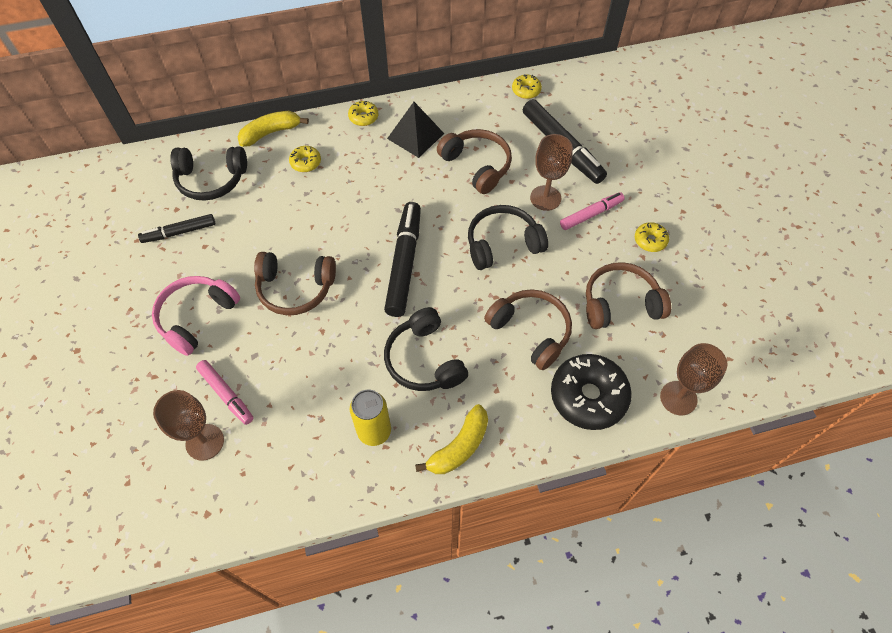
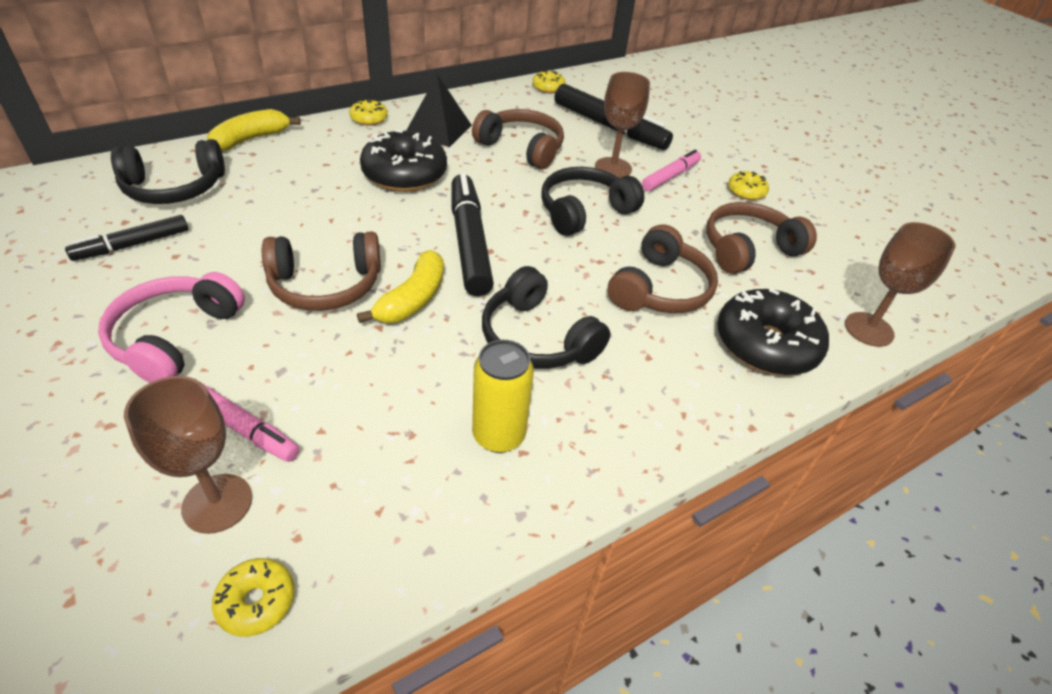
camera: 20 degrees left, 15 degrees down
(305, 162) = (305, 162): yellow donut -> yellow donut (256, 601)
(375, 185) = (404, 174): none -> black donut
(459, 447) = (630, 432): yellow banana -> yellow banana (412, 299)
(531, 331) = (660, 289): brown headphones -> brown headphones turned 90 degrees clockwise

